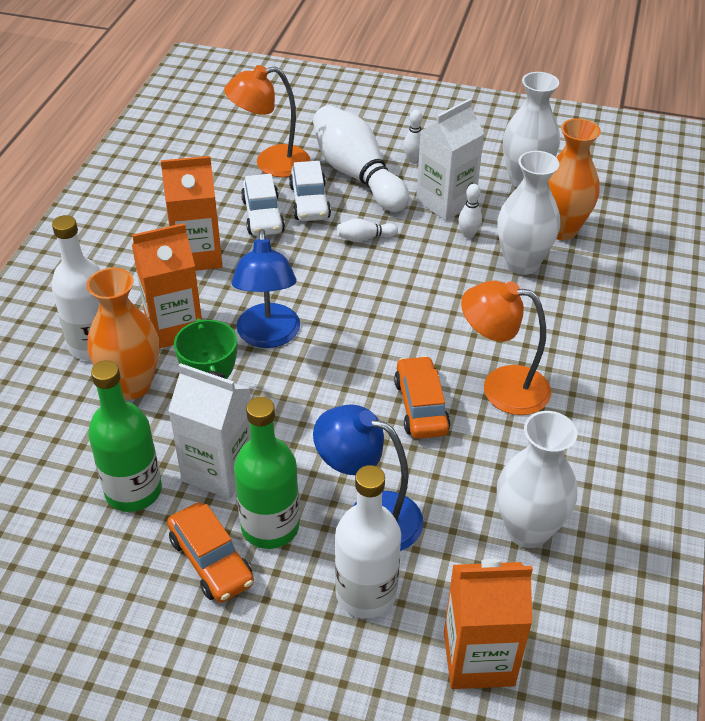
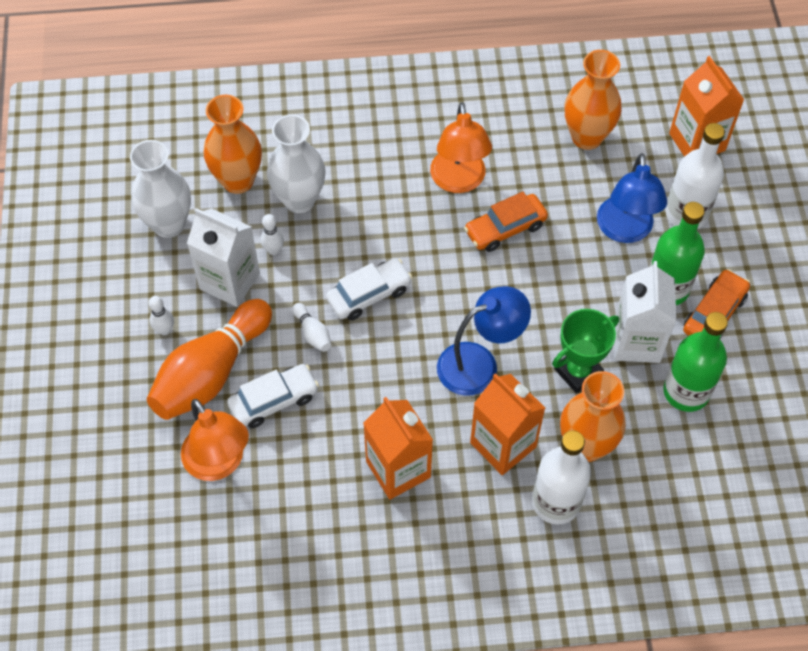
camera: 110 degrees left, 15 degrees up
(262, 216) = (313, 435): white car -> white car (369, 295)
(357, 175) = (211, 372): white bowling pin -> orange bowling pin
(527, 530) = (586, 137): white vase -> orange vase

